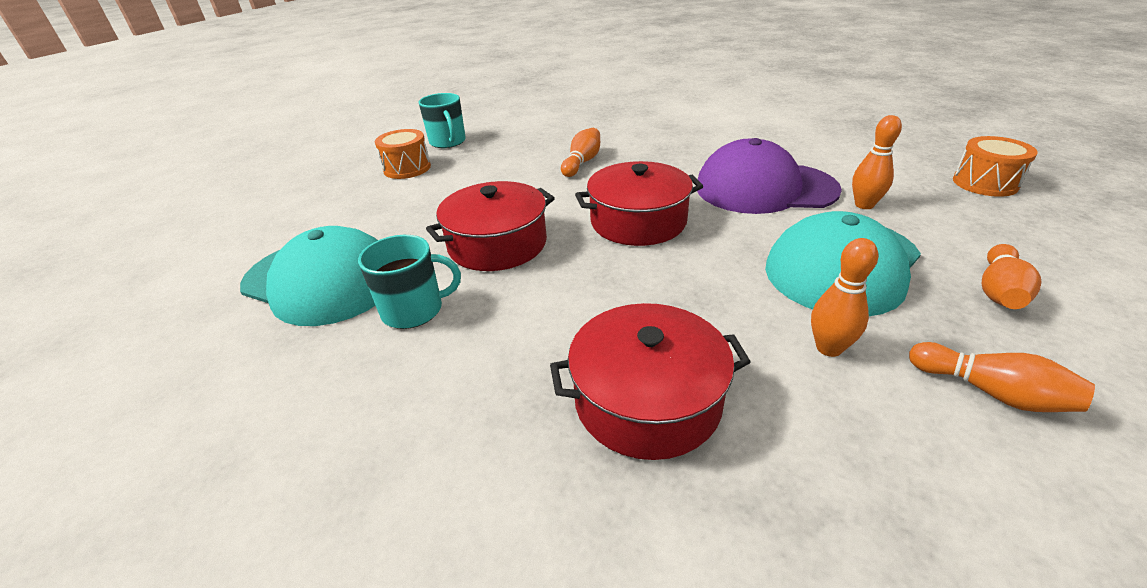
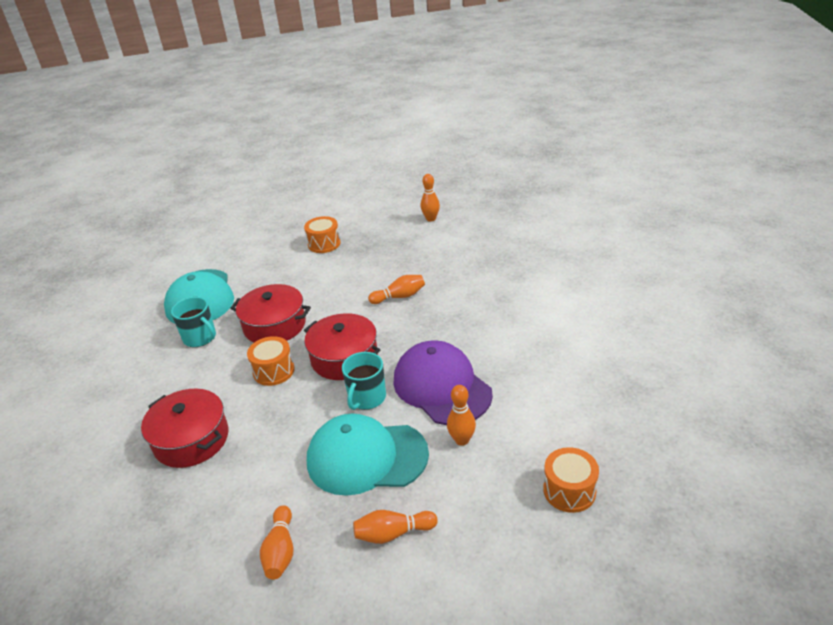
camera: 50 degrees right, 0 degrees up
(448, 142) = (372, 233): turquoise mug -> turquoise mug (366, 398)
(590, 274) = (274, 371): none -> orange drum
(829, 348) = (274, 481): orange bowling pin -> orange bowling pin (431, 219)

